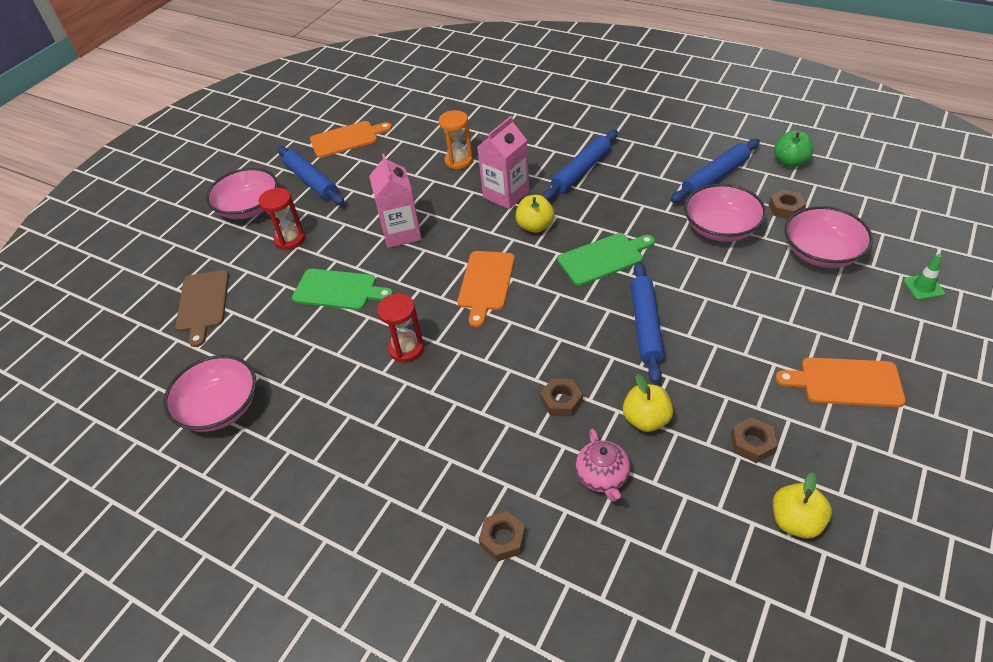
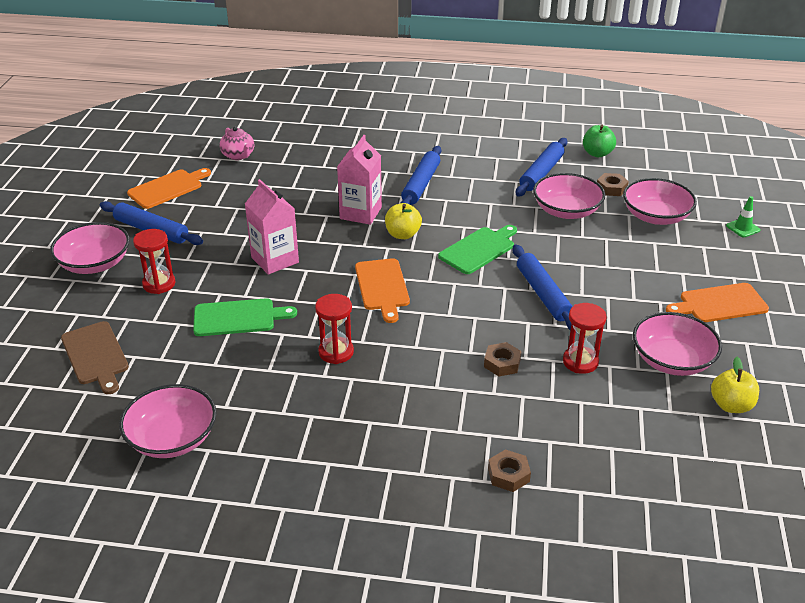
camera: 25 degrees left, 10 degrees down
(459, 161) = (297, 192): orange hourglass -> none
(602, 477) = (567, 410): pink teapot -> pink teapot (238, 155)
(646, 419) = (580, 362): yellow apple -> red hourglass
(752, 443) = (672, 360): brown nut -> pink bowl

